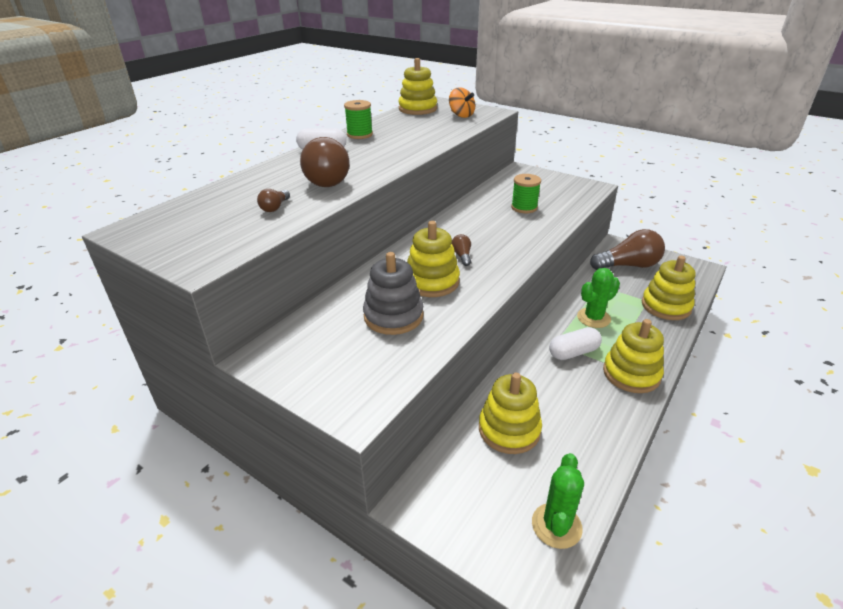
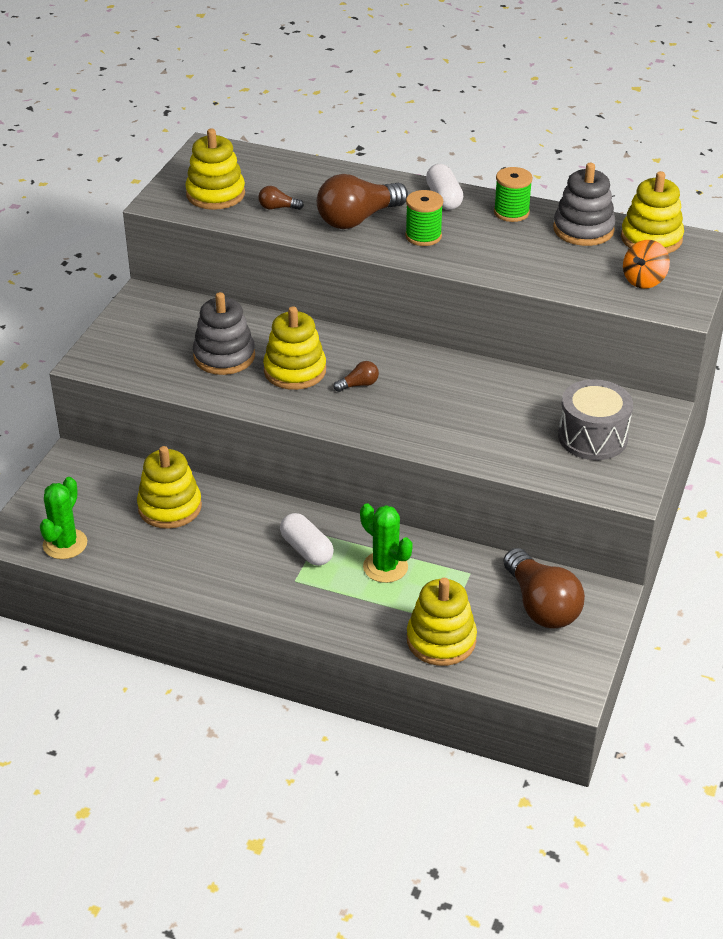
camera: 75 degrees right, 5 degrees up
(396, 121) = (583, 229): none -> grey stacking toy
(524, 207) = (516, 424): green spool -> green spool (423, 236)
(542, 189) = (592, 437): none -> grey drum
(556, 525) = (65, 544): green cactus -> green cactus turned 75 degrees counterclockwise
(631, 374) = (281, 598): yellow stacking toy -> yellow stacking toy (215, 194)

